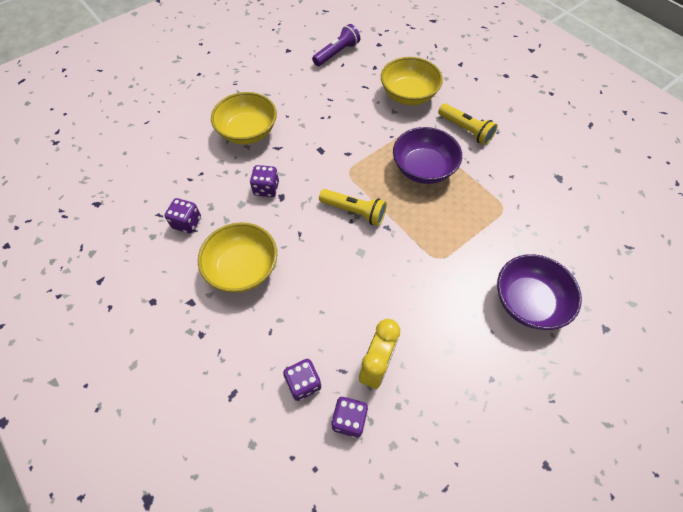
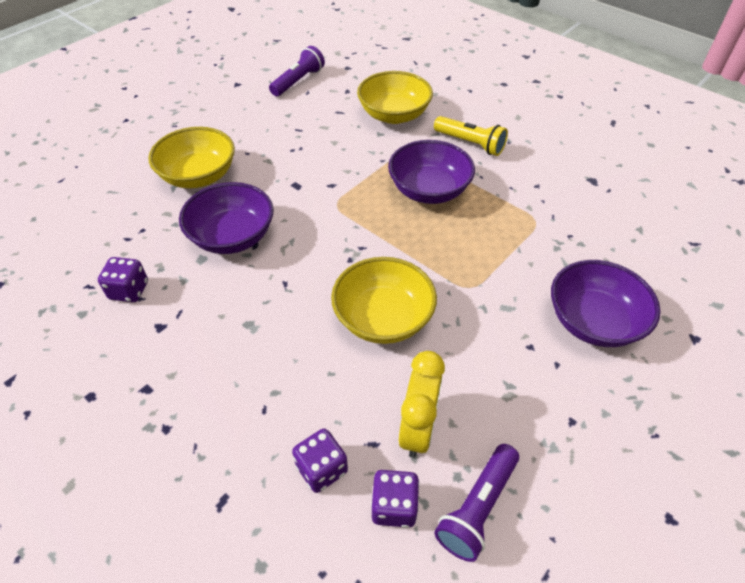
camera: 10 degrees left, 10 degrees down
(243, 268) = (214, 336): yellow bowl -> yellow bowl (383, 318)
(266, 188) = (232, 237): purple dice -> purple bowl
(354, 211) = (352, 248): yellow flashlight -> none
(407, 431) = (477, 508): none -> purple flashlight

